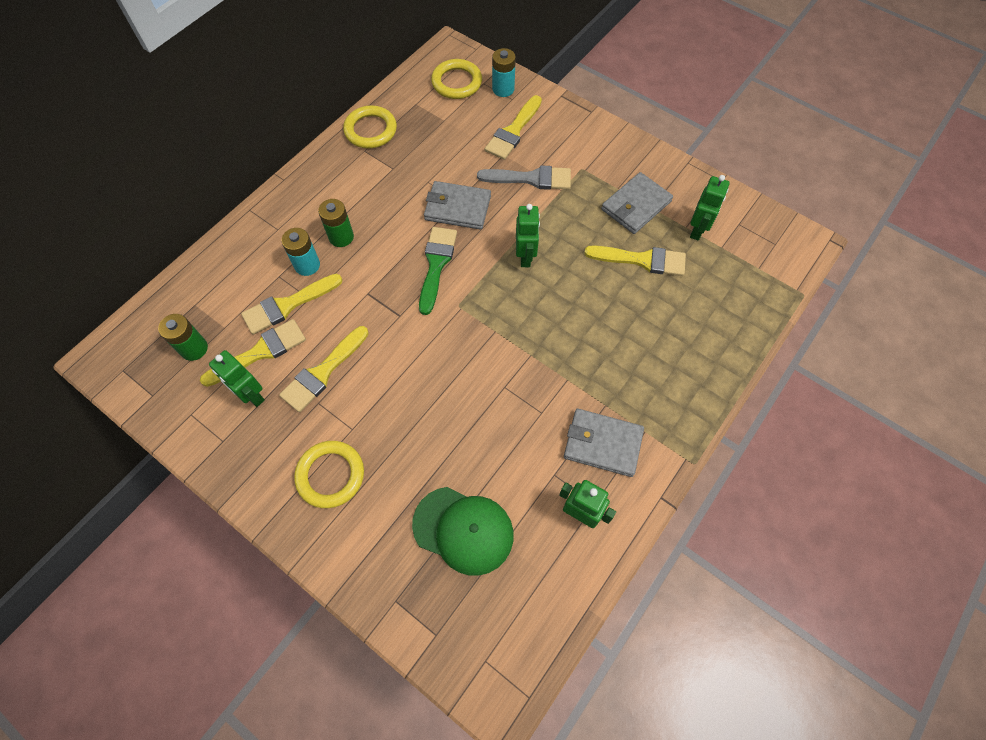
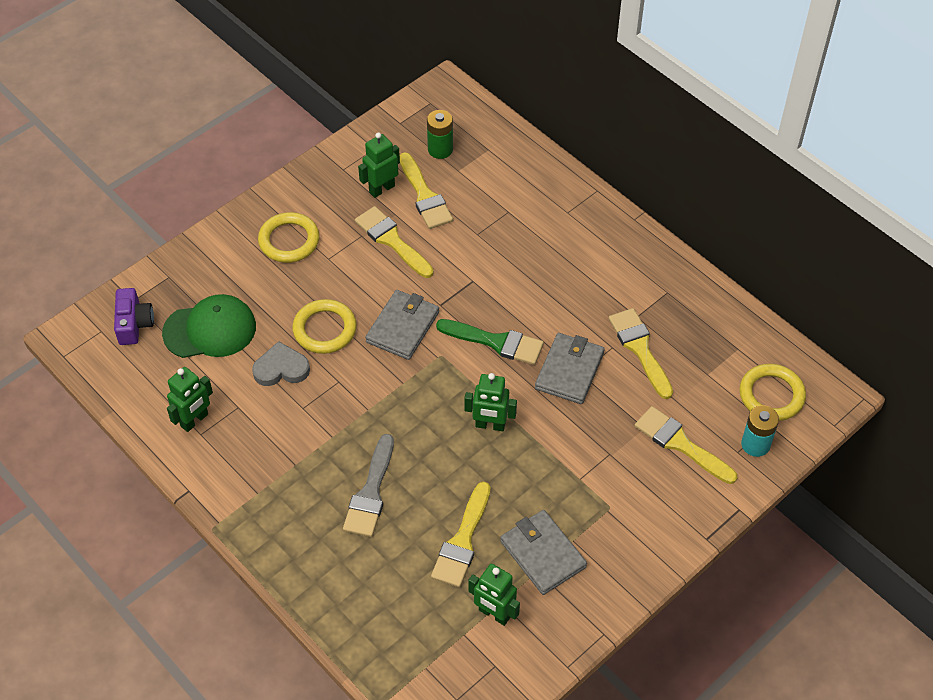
camera: 100 degrees right, 10 degrees down
(287, 305) = (472, 217): yellow brush -> yellow brush (640, 349)
(307, 265) = (517, 234): turquoise battery -> none
(341, 237) = (547, 264): green battery -> none
(370, 130) = (698, 300): yellow ring -> yellow ring (325, 329)
(463, 530) = (210, 330): green cap -> green cap turned 135 degrees counterclockwise
(469, 622) = (134, 324): none -> purple camera
(500, 443) = (281, 368): none -> grey heart
(531, 178) = (601, 450): grey brush -> grey brush (371, 492)
(602, 444) = (256, 453): grey wallet -> grey wallet (403, 327)

